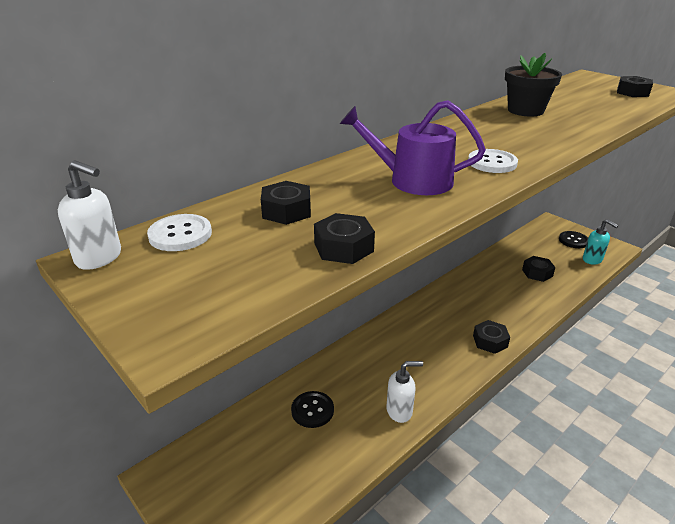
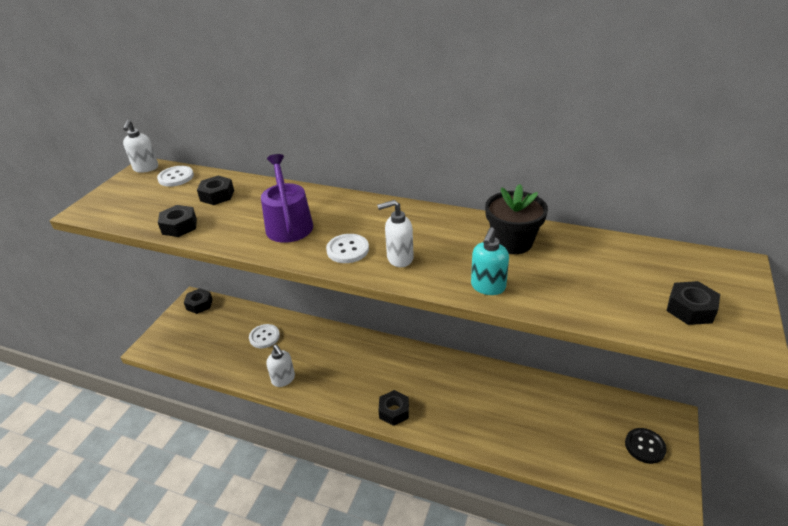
camera: 65 degrees right, 5 degrees up
(312, 410) = (264, 337): black button -> white button
(523, 147) = (399, 258): none -> white soap dispenser
(537, 273) = (537, 424): black nut -> black nut (199, 304)
(592, 260) = (614, 473): turquoise soap dispenser -> turquoise soap dispenser (488, 287)

